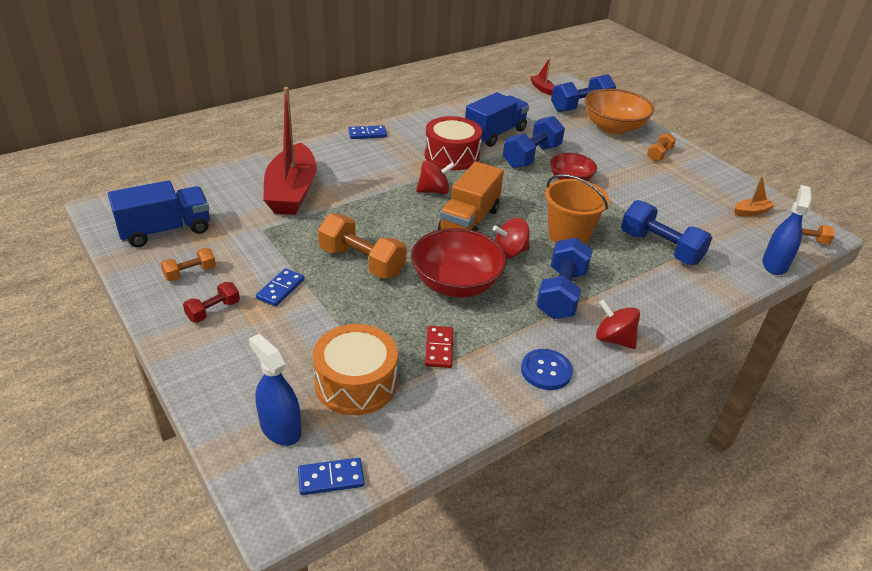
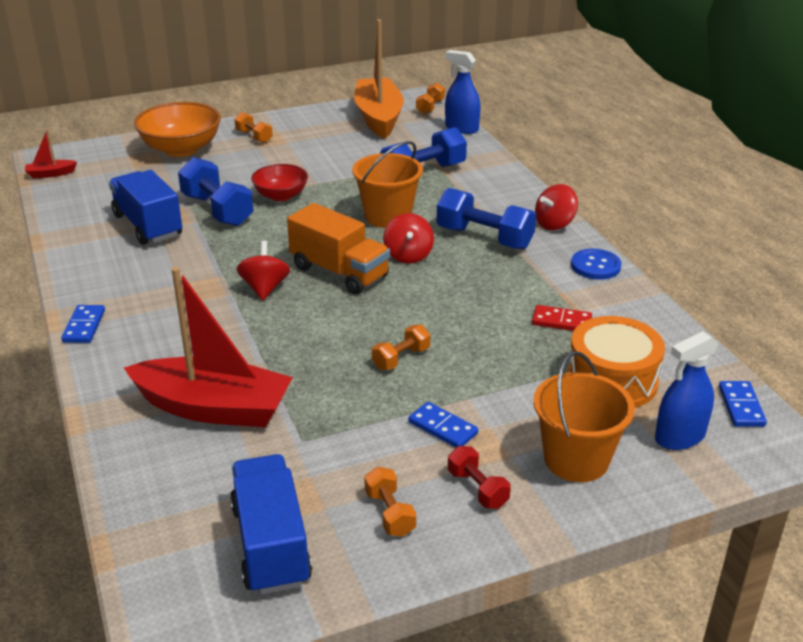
camera: 75 degrees left, 5 degrees down
(247, 362) = (576, 459): none -> orange bucket
(362, 262) = (401, 358): orange dumbbell -> orange dumbbell, size x0.54
(452, 155) = (185, 264): red drum -> none
(456, 284) = (457, 297): red bowl -> none
(580, 107) = (117, 158): blue dumbbell -> none
(751, 212) = (378, 118): orange boat -> orange boat, size x2.41

